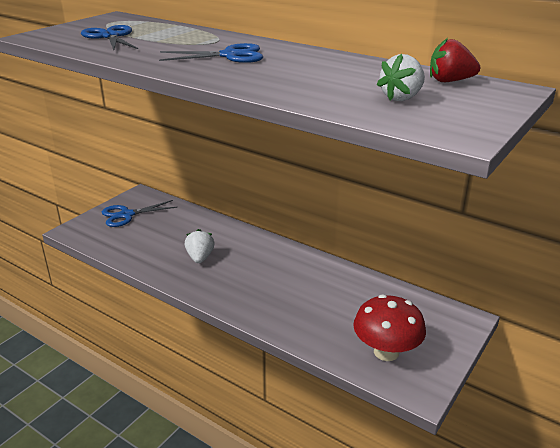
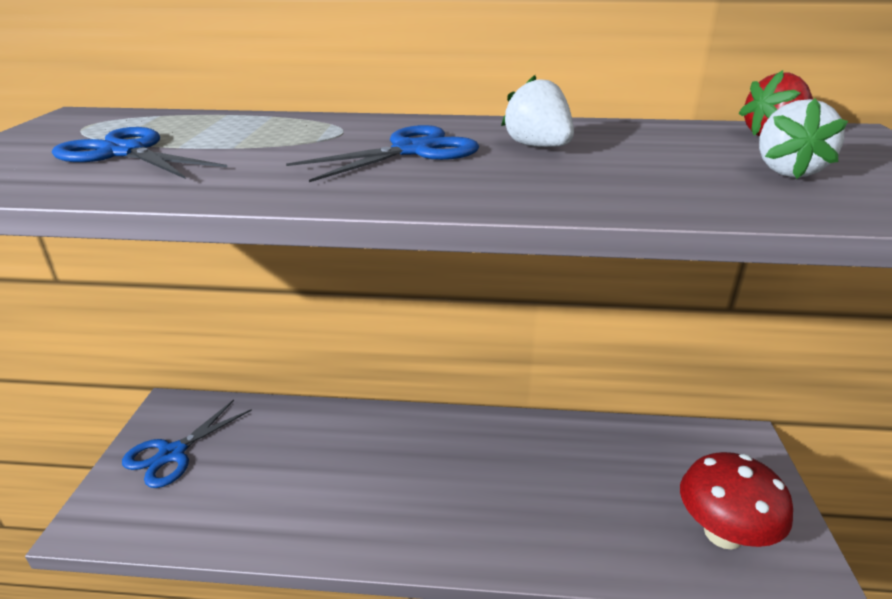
camera: 30 degrees left, 0 degrees up
(200, 258) = (355, 487): white strawberry -> white strawberry (538, 147)

